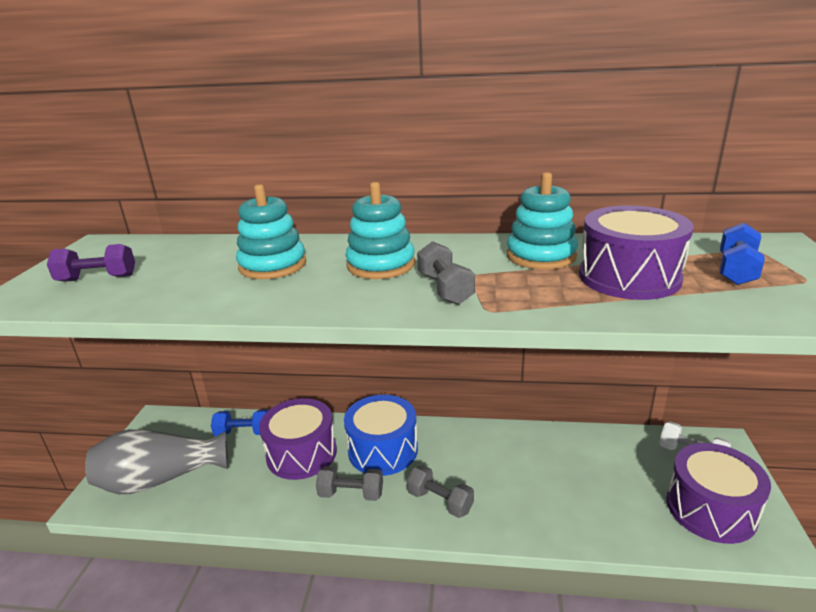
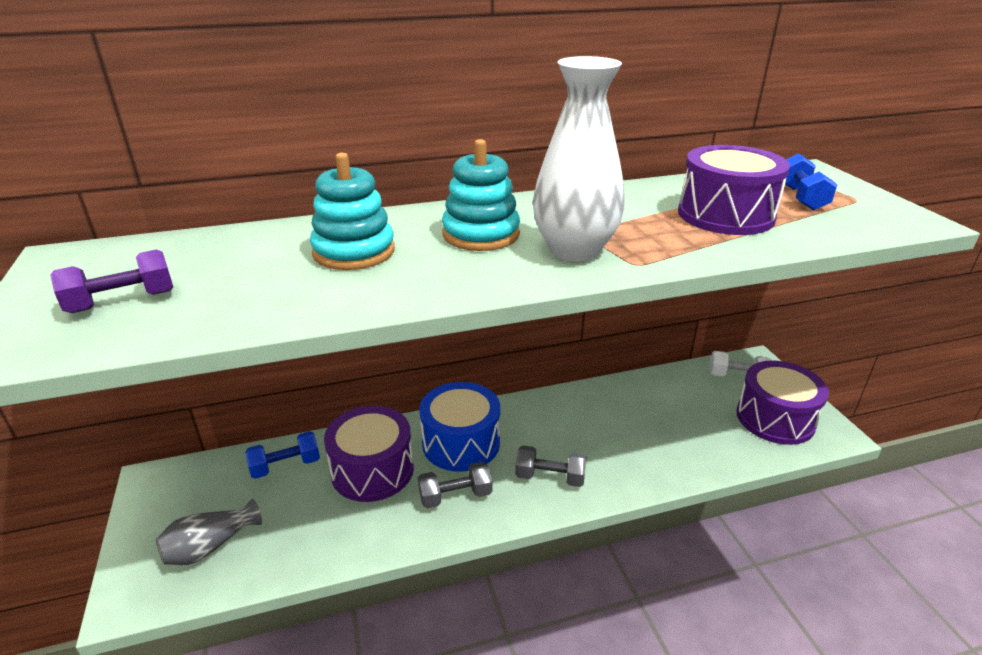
camera: 25 degrees left, 5 degrees up
(161, 479) = (210, 546): grey vase -> grey vase, size x0.58
(445, 289) = (574, 250): grey dumbbell -> white vase
(541, 256) = (631, 205): turquoise stacking toy -> none

